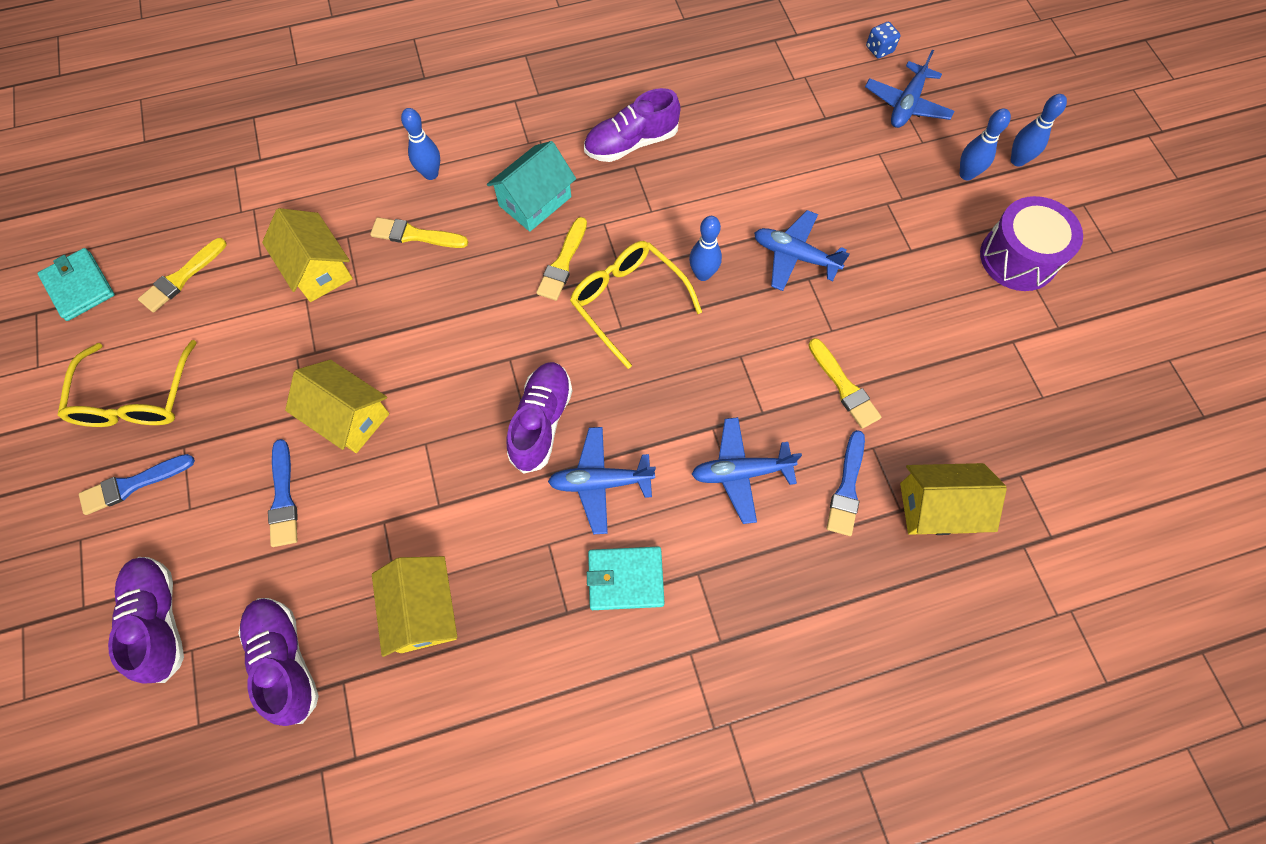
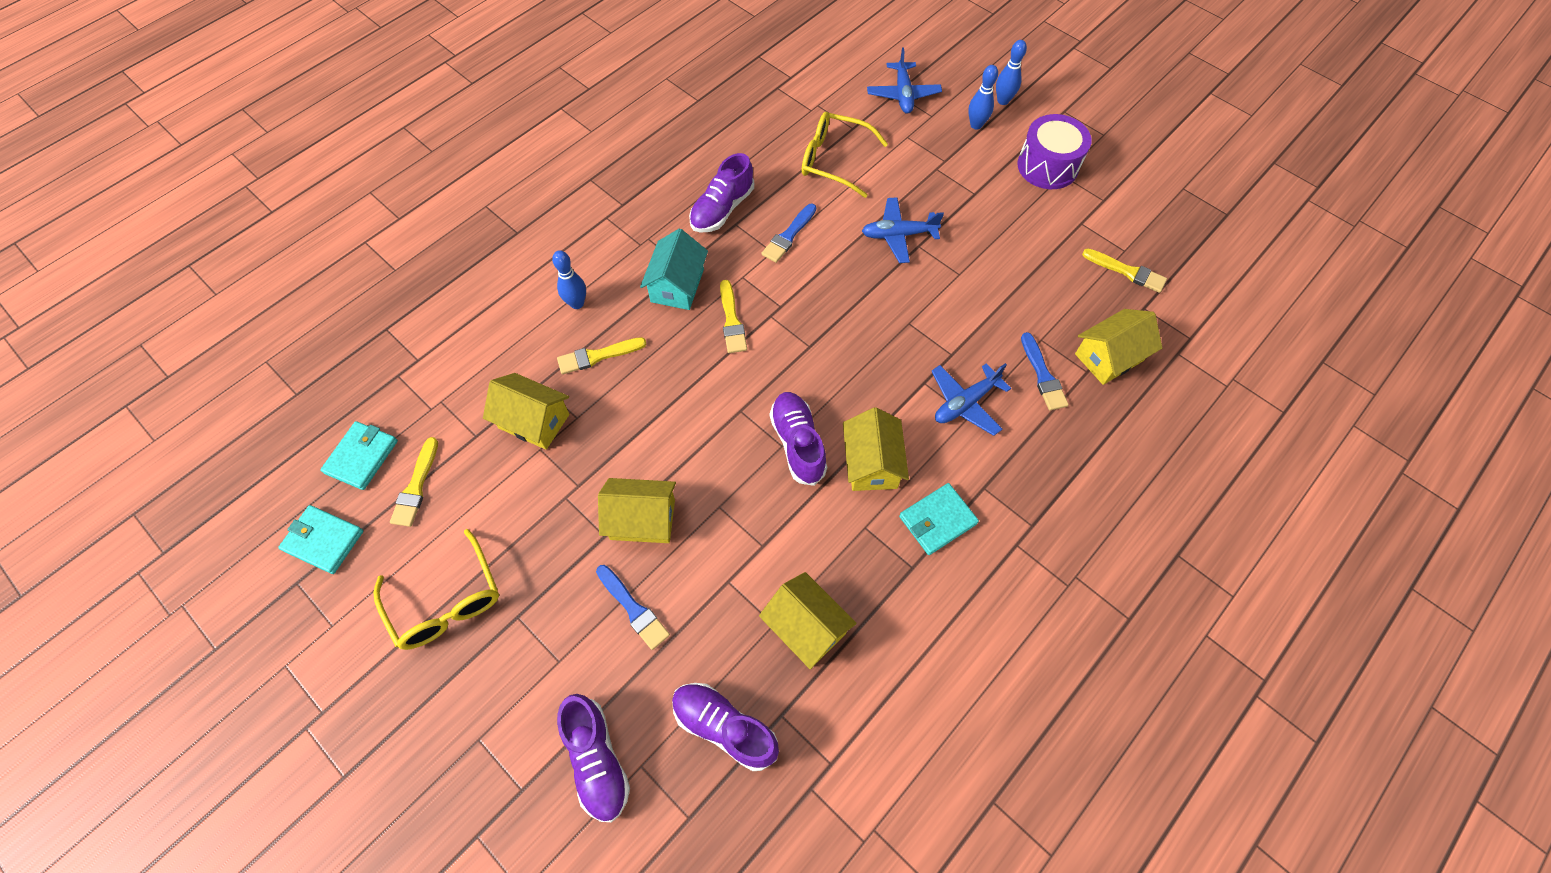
camera: 30 degrees left, 5 degrees down
(133, 484) = (494, 670): blue brush -> blue brush (788, 236)
(157, 226) = (362, 457): none -> turquoise wallet
(159, 620) = (597, 760): purple shoe -> purple shoe turned 150 degrees counterclockwise
(600, 482) = (872, 463): blue plane -> yellow house
(627, 302) = (801, 325): yellow glasses -> yellow glasses (834, 160)
(703, 274) = (842, 279): blue bowling pin -> none
(844, 387) = (994, 308): yellow brush -> yellow brush (1127, 271)
(879, 49) = (857, 64): blue dice -> none

